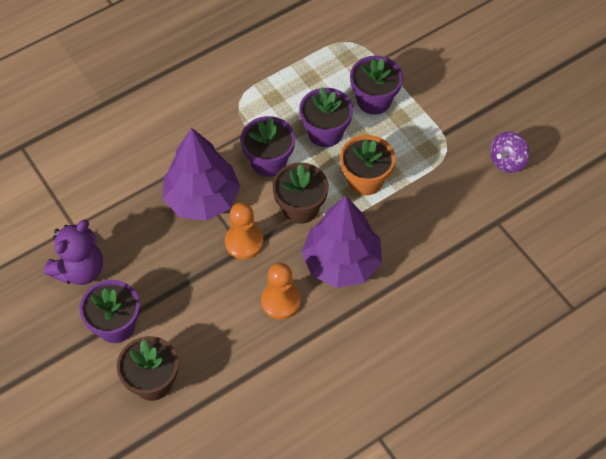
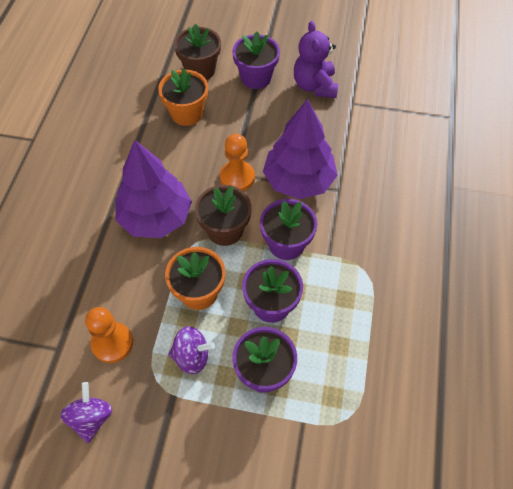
camera: 135 degrees right, 0 degrees up
(217, 341) = (187, 113): none -> orange flower pot
(281, 301) = (172, 162): orange pawn -> orange pawn (112, 343)
(410, 145) = (192, 356): none -> purple spinning top

